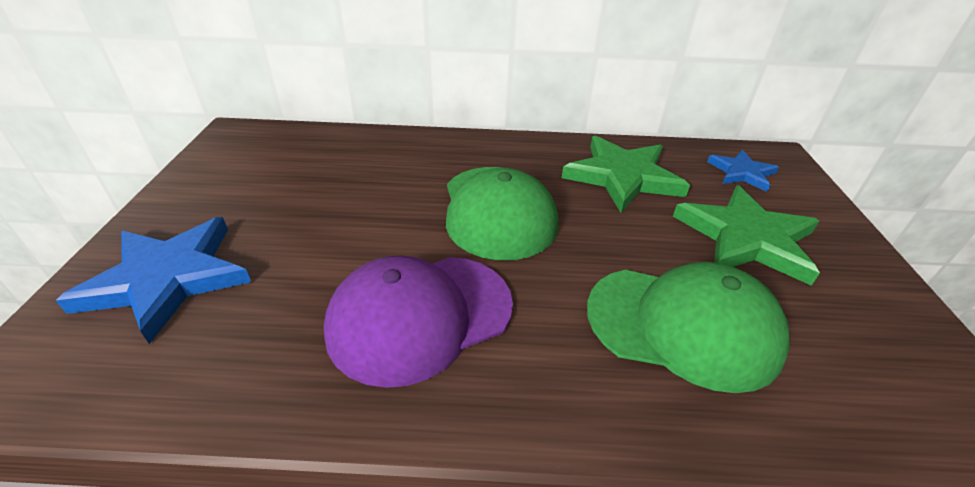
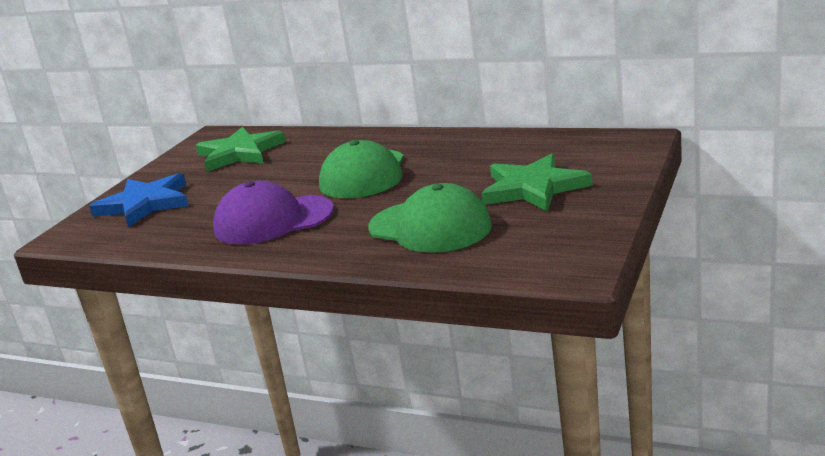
camera: 25 degrees right, 15 degrees down
(623, 177) = (480, 154): green star -> green star (240, 153)
(741, 173) = (587, 150): blue star -> none

